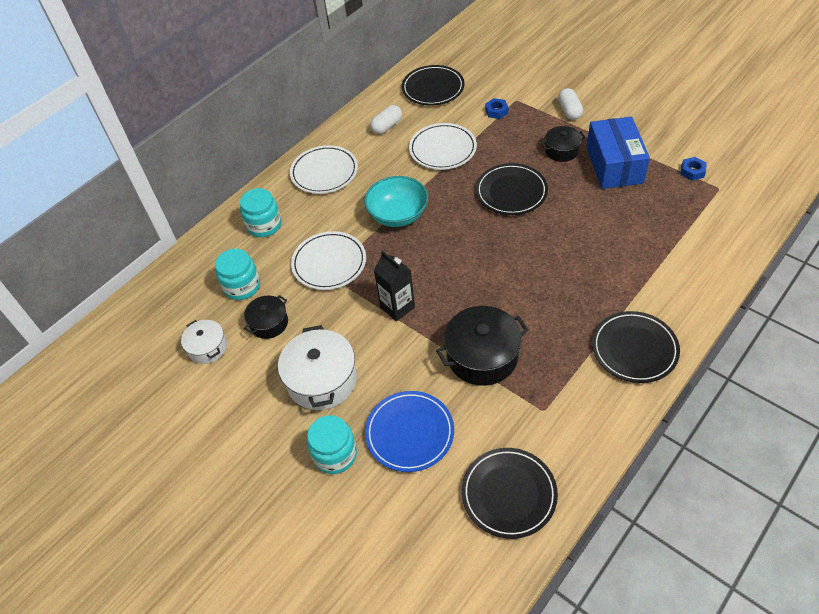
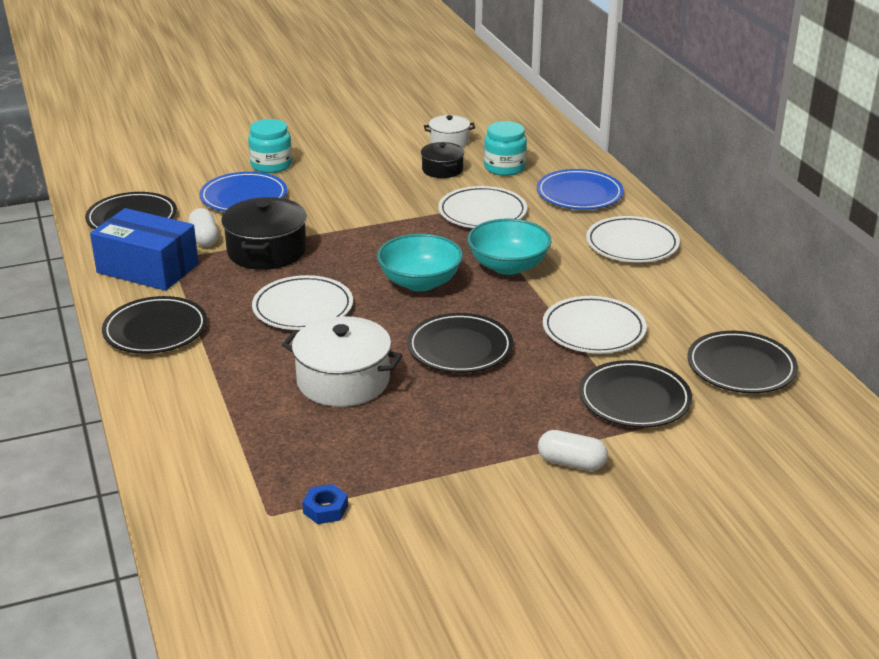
camera: 115 degrees right, 20 degrees down
(264, 225) = (579, 194): turquoise jar -> blue plate
(322, 380) = (348, 177): white pot -> white pot (343, 381)
(387, 126) = (683, 306): white capsule -> white capsule (204, 238)
(397, 307) = (380, 229): black carton -> none
(454, 246) = (420, 282): none -> turquoise bowl
(496, 111) = (634, 399): blue nut -> black plate
(536, 287) = (303, 308): none -> white plate
(561, 150) = (493, 417): black pot -> none
(614, 165) = (416, 447): blue box -> blue box (148, 268)

